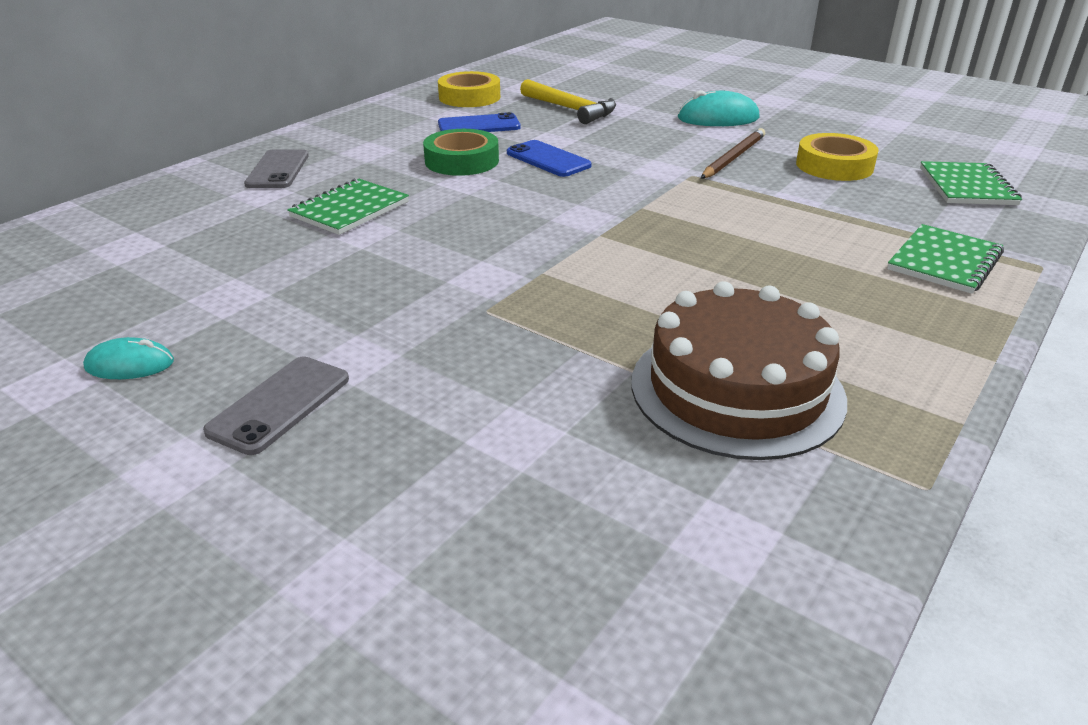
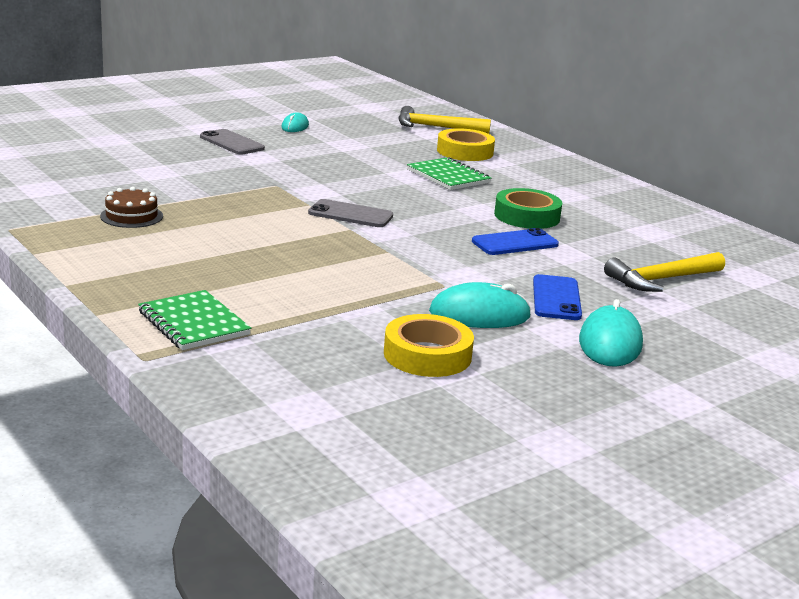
camera: 105 degrees right, 10 degrees down
(95, 245) = (435, 127): none -> yellow hammer
(277, 170) = (535, 168): grey phone -> grey phone (350, 214)
(469, 97) = (713, 246): yellow tape -> yellow tape (465, 152)
(479, 126) = (618, 235): blue phone -> blue phone (556, 298)
(733, 157) = (479, 315): brown pencil -> turquoise mouse
(736, 389) = (131, 216): brown cake -> brown cake, size x0.49
(967, 186) = (324, 403): green notebook -> none

